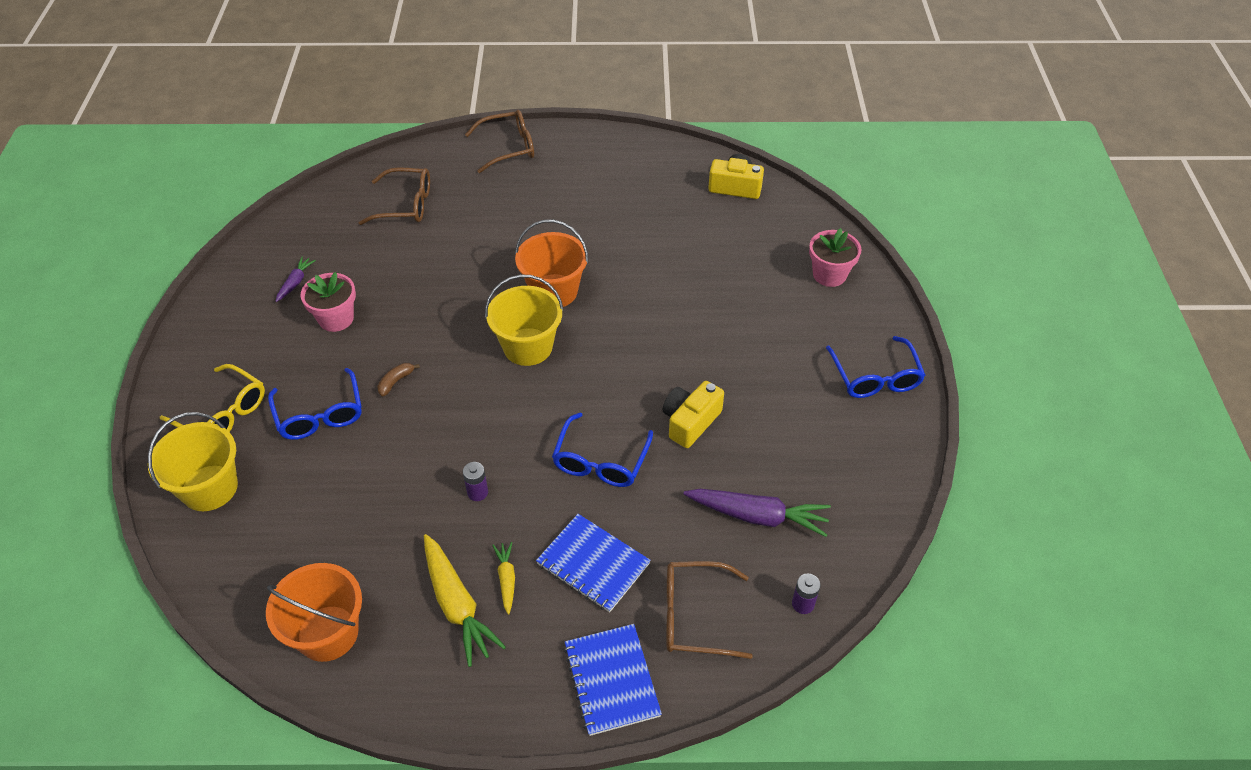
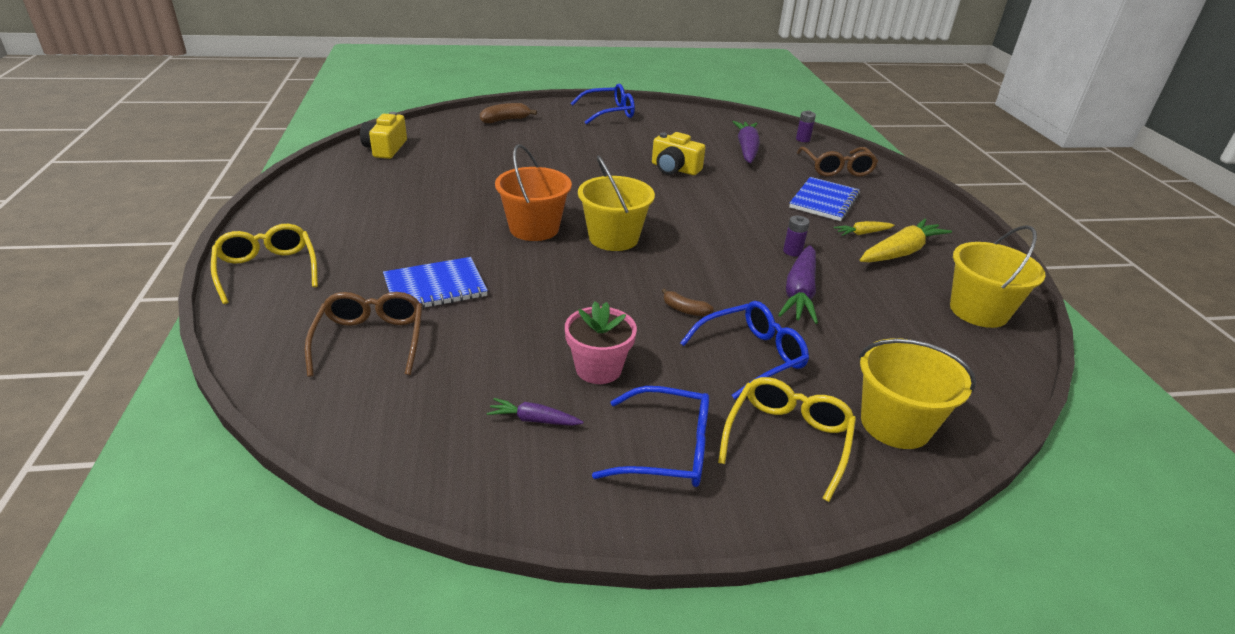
camera: 100 degrees left, 15 degrees down
(328, 633) = (978, 311): orange bucket -> yellow bucket
(399, 476) = (799, 293): none -> purple carrot
(508, 147) = (267, 270): brown glasses -> yellow glasses
(601, 461) = (730, 201): blue glasses -> blue glasses (667, 449)
(611, 680) = (904, 193): blue notebook -> blue notebook (435, 287)
(829, 275) = (505, 120): pink flower pot -> brown banana

